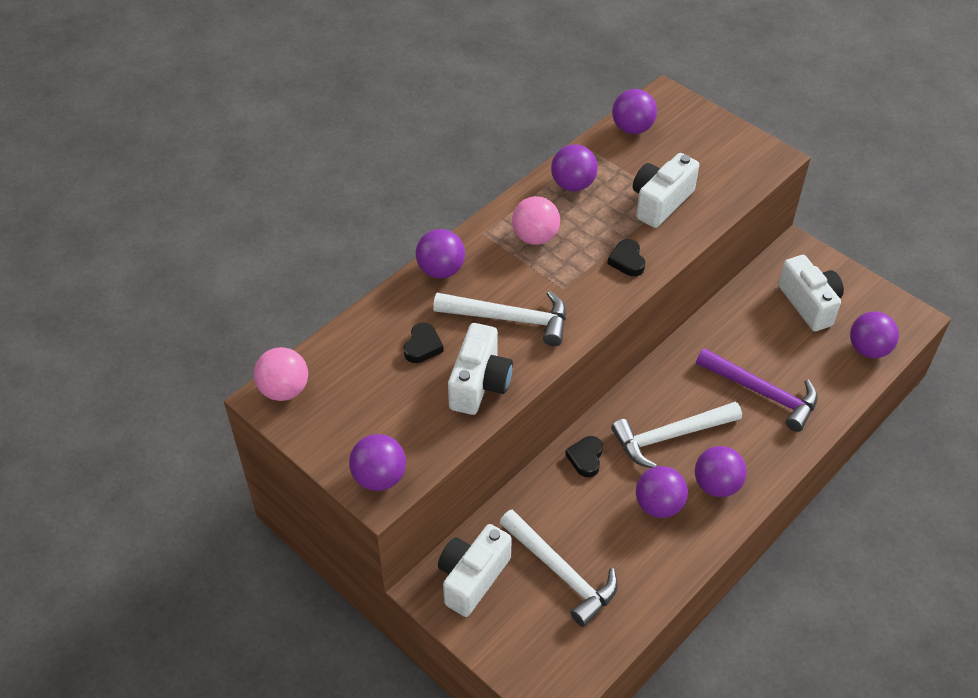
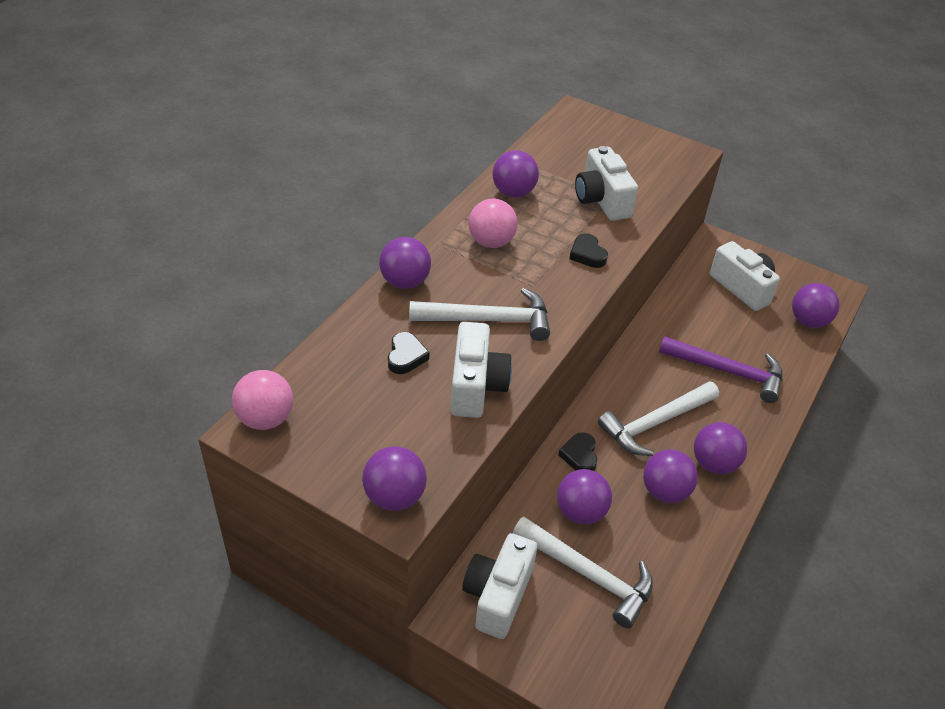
camera: 15 degrees left, 5 degrees down
(632, 128) = (554, 140): purple ball -> purple ball (580, 512)
(660, 202) = (601, 200): white camera -> white camera turned 45 degrees counterclockwise

